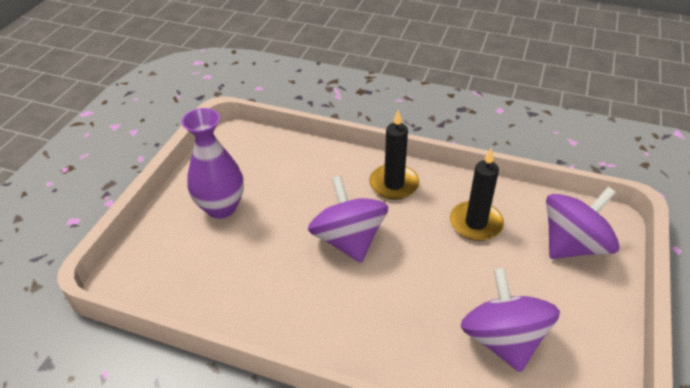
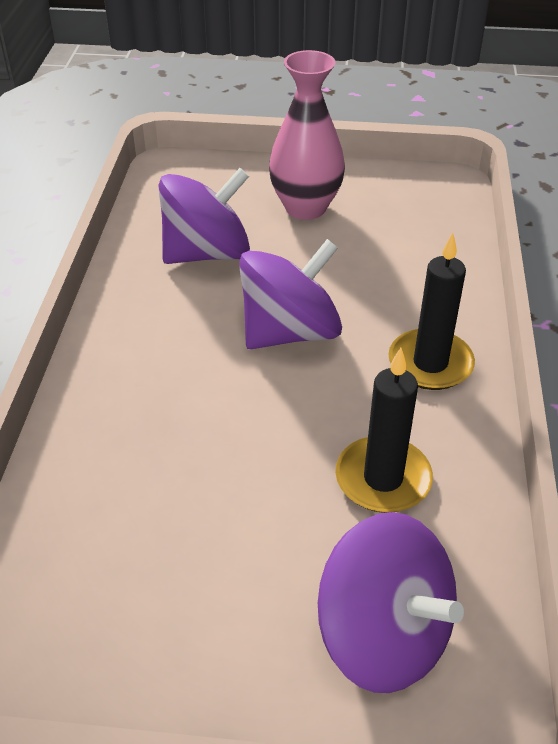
camera: 75 degrees right, 0 degrees up
(221, 207) = (305, 207): purple vase -> pink vase
(502, 339) = (144, 530): purple spinning top -> purple spinning top (207, 253)

